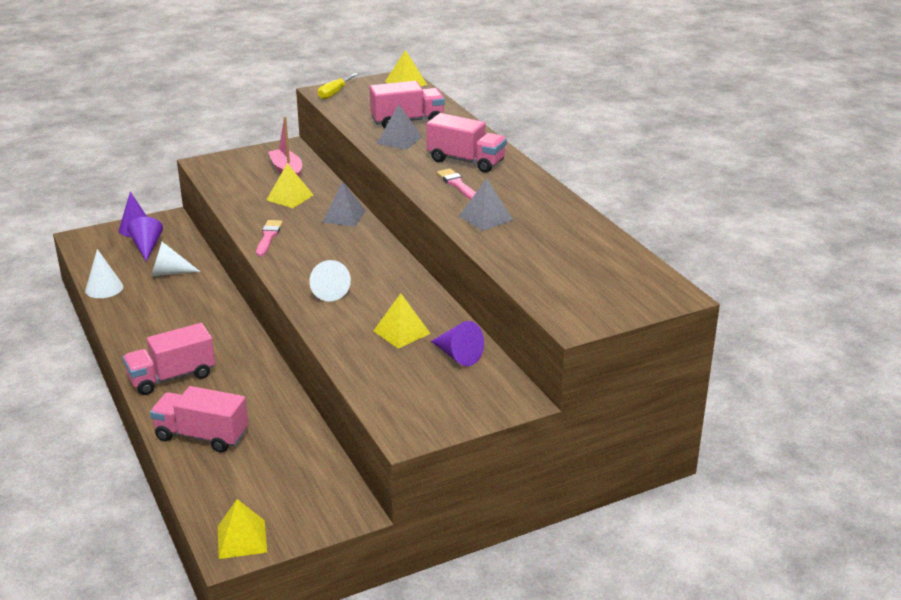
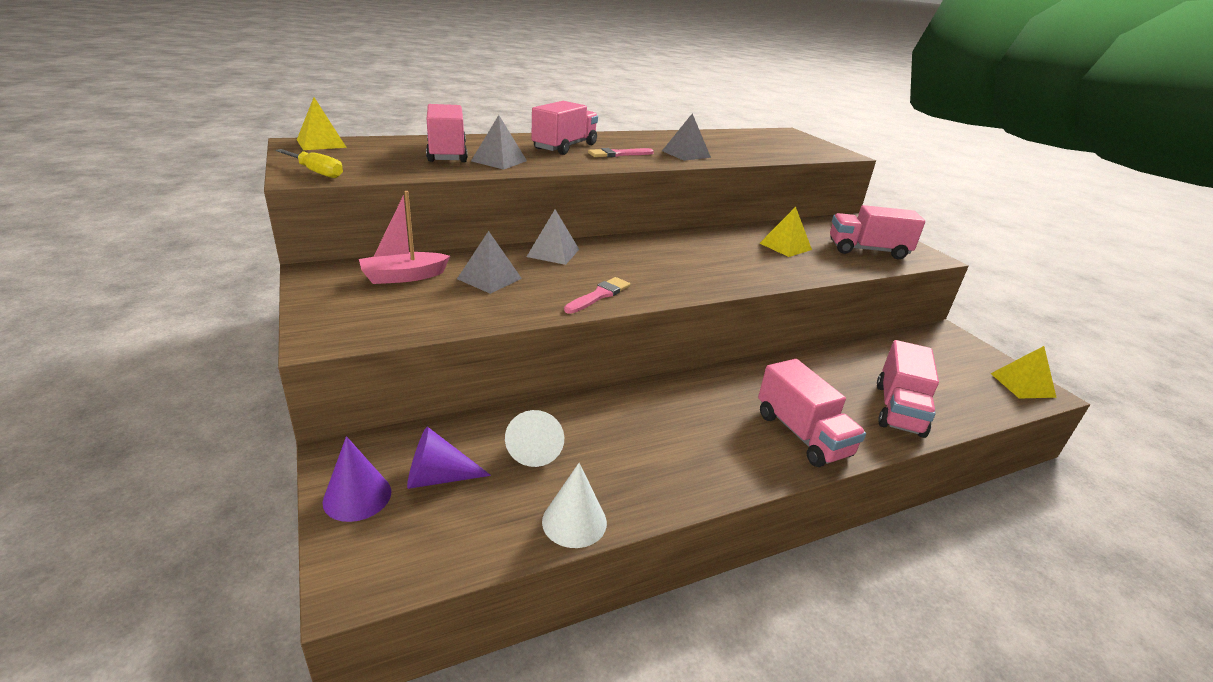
camera: 90 degrees left, 0 degrees up
(268, 237) = (599, 295): pink brush -> pink brush turned 120 degrees clockwise
(290, 197) = (489, 278): yellow pyramid -> grey pyramid
(328, 291) = (722, 270): white cone -> none
(410, 388) = (867, 250): none -> pink truck
(458, 355) = (810, 231): purple cone -> none

